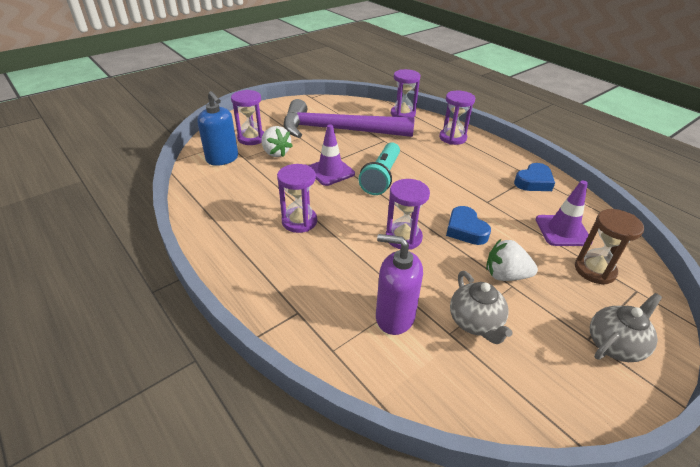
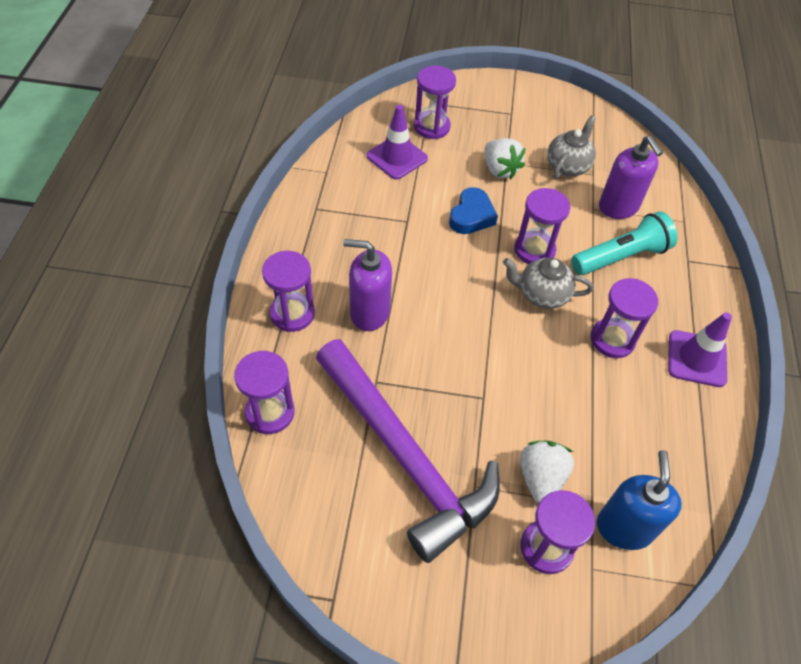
camera: 135 degrees left, 15 degrees up
(330, 171) = (508, 382): purple traffic cone -> purple traffic cone (696, 359)
(381, 177) = (462, 327): turquoise flashlight -> turquoise flashlight (621, 257)
(427, 156) = (369, 312): none -> purple soap dispenser
(533, 182) = (328, 202): blue heart -> none
(594, 270) = (432, 127): brown hourglass -> purple hourglass
(614, 345) = (502, 101): grey teapot -> grey teapot (542, 294)

